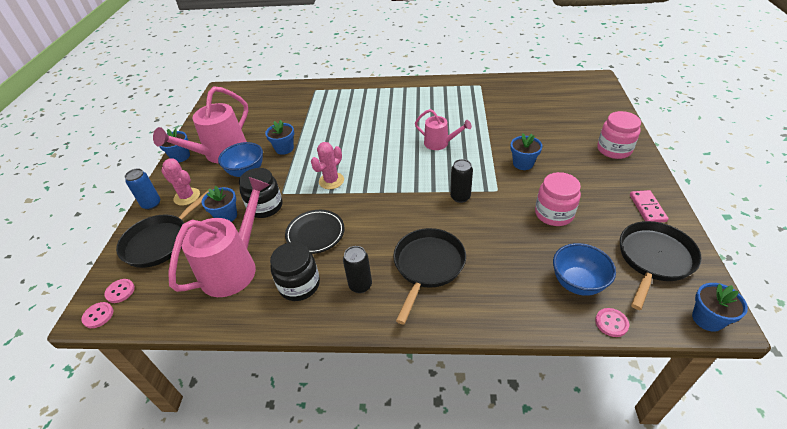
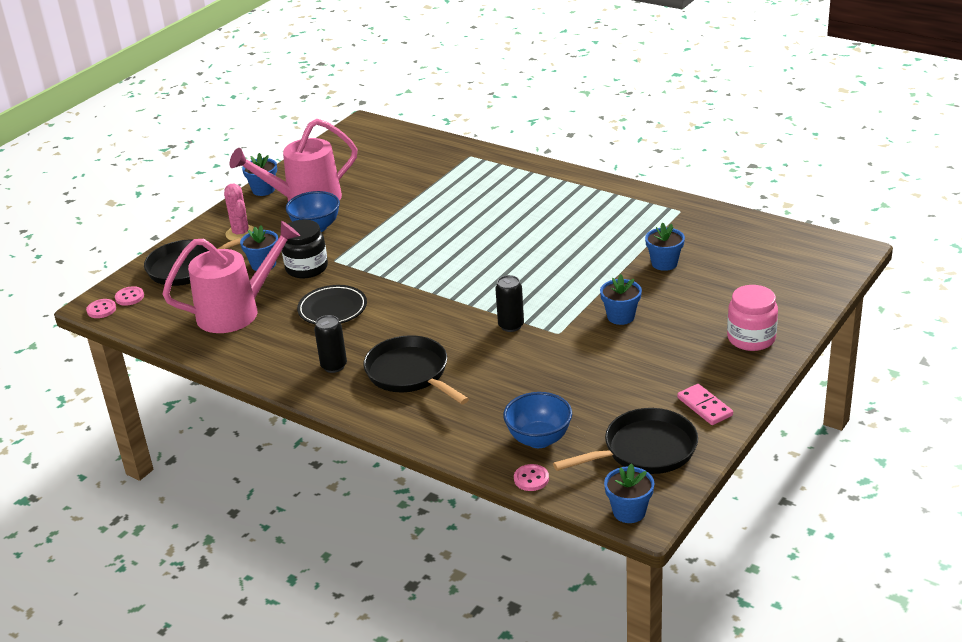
camera: 30 degrees right, 10 degrees down
(151, 204) = (204, 230): blue can -> none
(284, 149) = (374, 215): blue flower pot -> blue flower pot (664, 263)
(299, 285) = (281, 346): black jar -> none
(331, 181) = (393, 265): pink cactus -> none
(427, 266) = (410, 374): black pan -> black pan turned 90 degrees counterclockwise
(440, 143) = (550, 264): pink watering can -> none
(554, 214) = (592, 375): pink jar -> none
(647, 208) = (705, 407): pink domino -> pink domino turned 60 degrees counterclockwise

